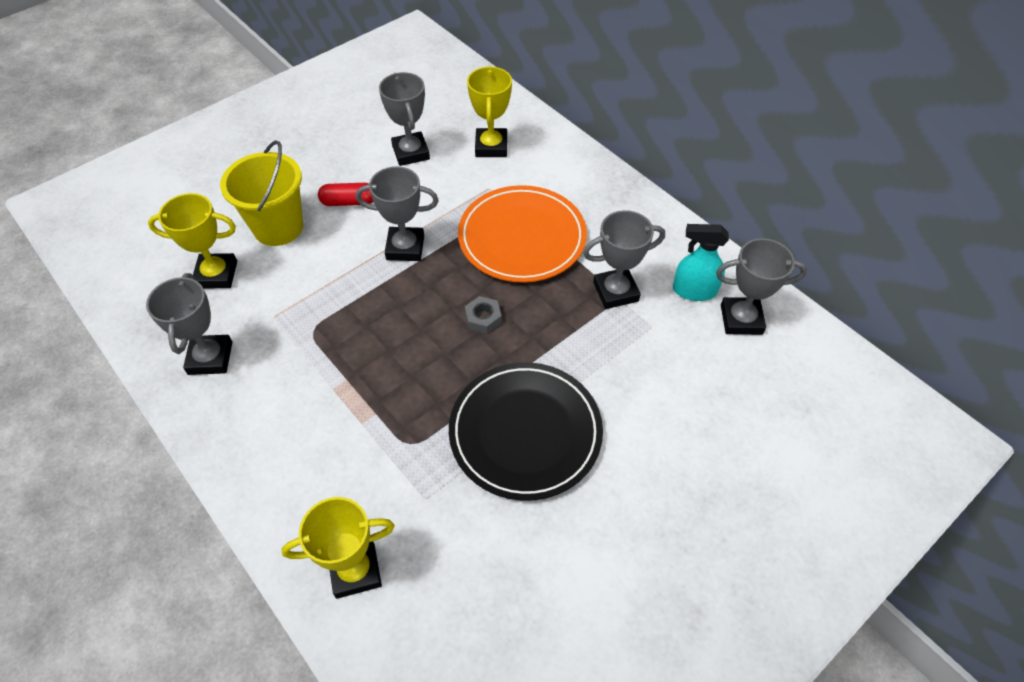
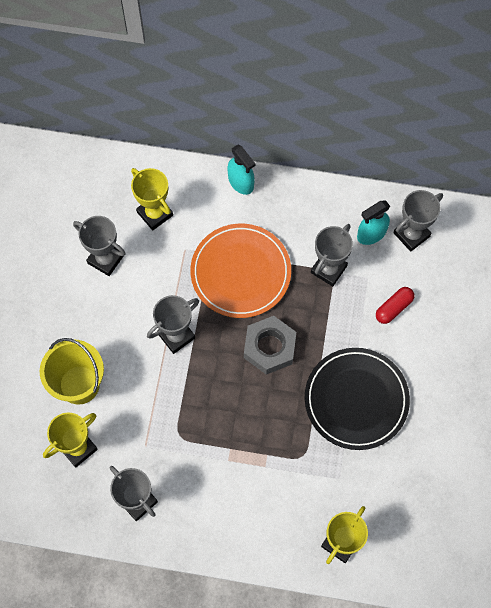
camera: 40 degrees left, 15 degrees up
(349, 202) = (105, 330): red capsule -> red capsule (393, 308)
(483, 318) = (269, 347): grey nut -> grey nut, size x1.97
(597, 170) = (241, 182): none -> turquoise spray bottle

